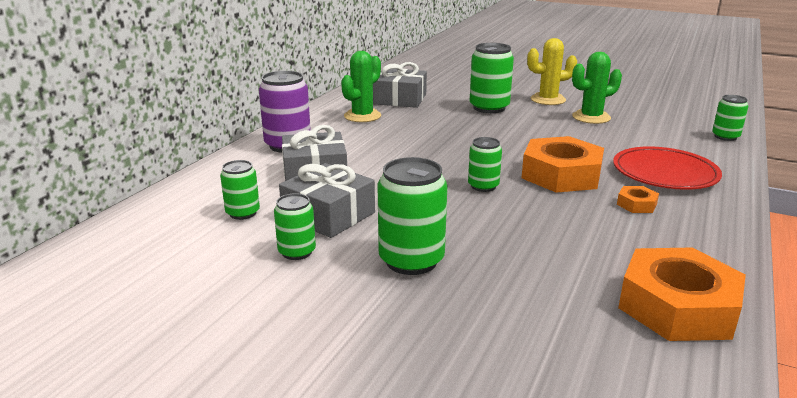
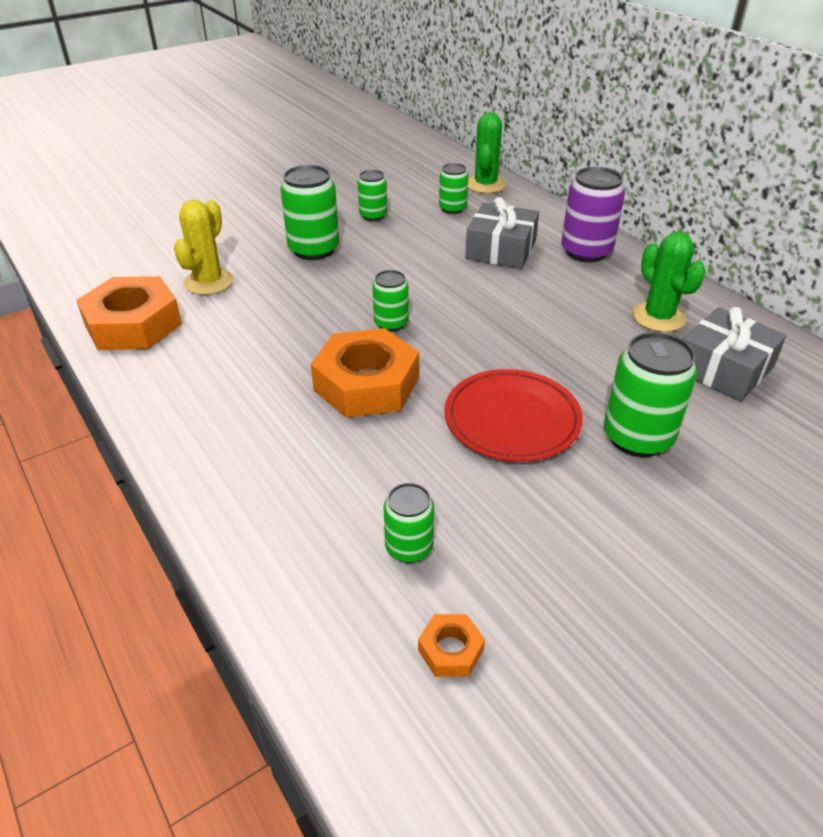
camera: 120 degrees right, 15 degrees up
(328, 215) = (414, 238): grey gift -> none
(548, 100) = (648, 530): yellow cactus -> yellow cactus (208, 282)
(591, 117) = (525, 530): green cactus -> green cactus (485, 185)
(636, 204) = (258, 396): orange nut -> orange nut (450, 650)
(664, 173) = (290, 468): red plate -> red plate (512, 420)
(725, 137) = (320, 649): green can -> green can (409, 547)

